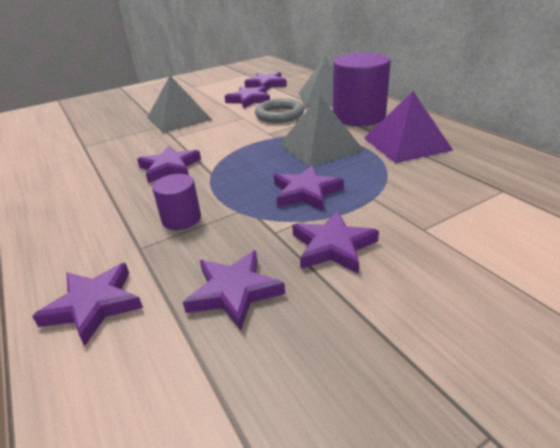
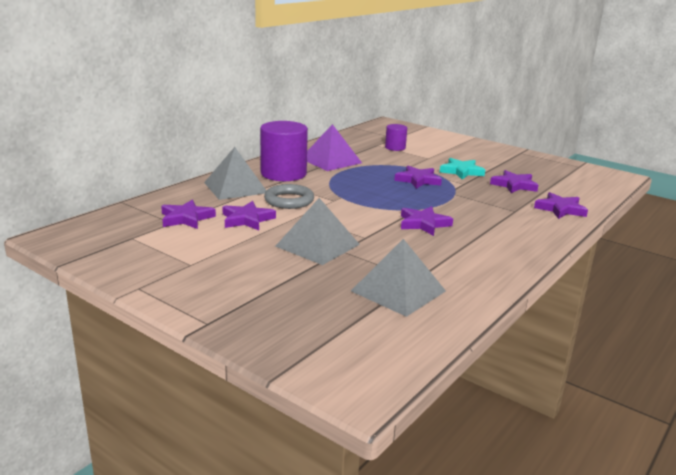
camera: 115 degrees left, 10 degrees down
(181, 219) = (479, 206): purple cylinder -> purple cylinder (395, 148)
(320, 147) = (351, 181): grey pyramid -> grey pyramid (398, 291)
(333, 246) = (461, 171): purple star -> turquoise star

